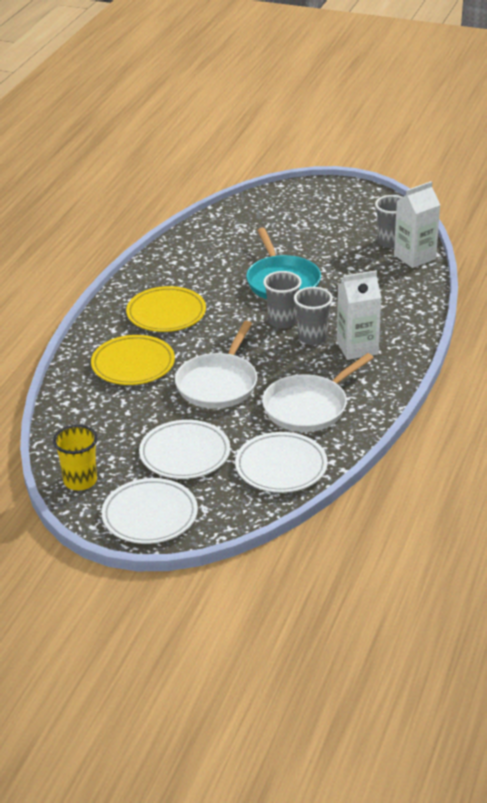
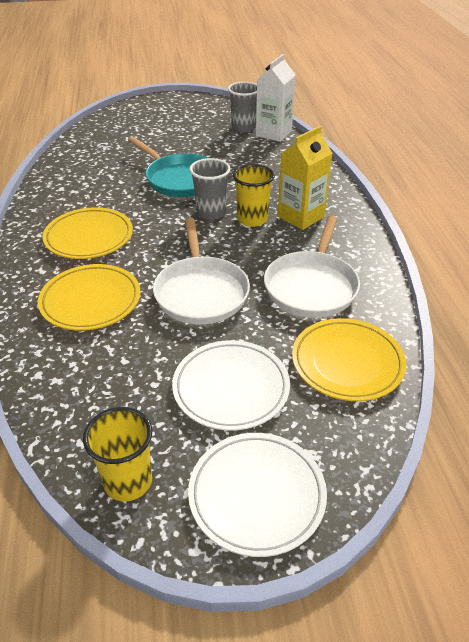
camera: 30 degrees left, 5 degrees up
(281, 467) = (347, 363): white plate -> yellow plate
(312, 337) = (252, 219): grey cup -> yellow cup
(357, 348) = (301, 217): white carton -> yellow carton

